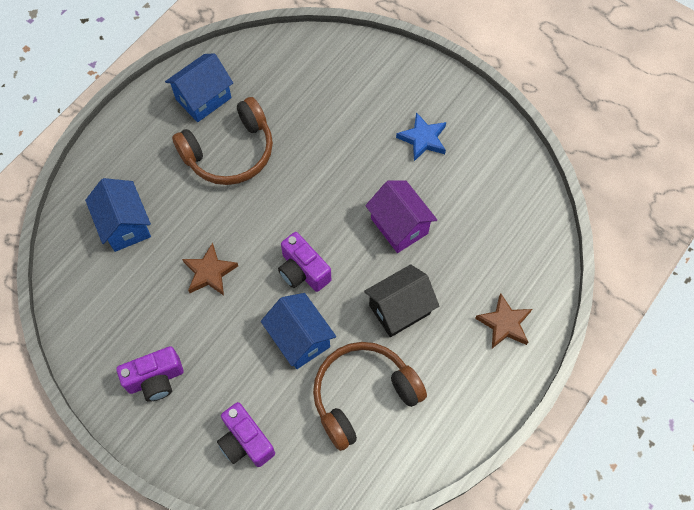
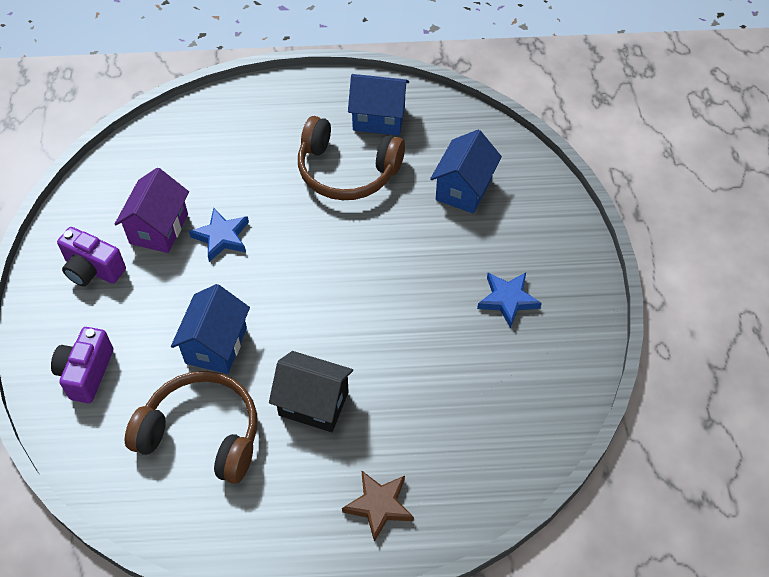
camera: 50 degrees right, 10 degrees down
(125, 225) = (213, 152): blue house -> blue house (463, 189)
(210, 272) = (221, 237): brown star -> blue star
(303, 271) = (283, 302): purple camera -> none
(399, 226) = (398, 344): purple house -> purple house (159, 228)

